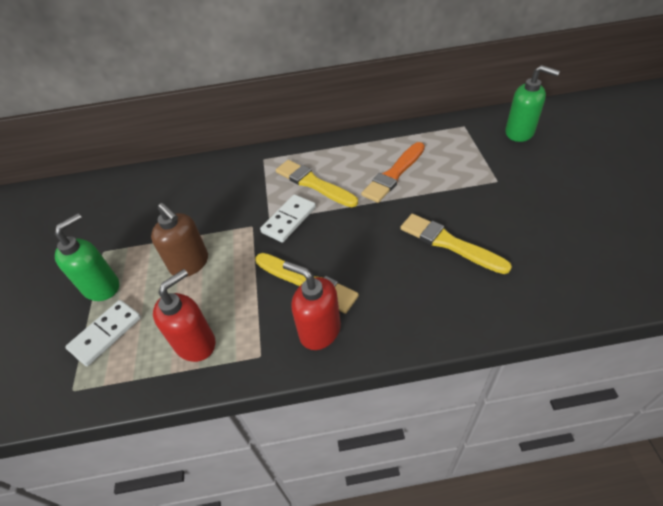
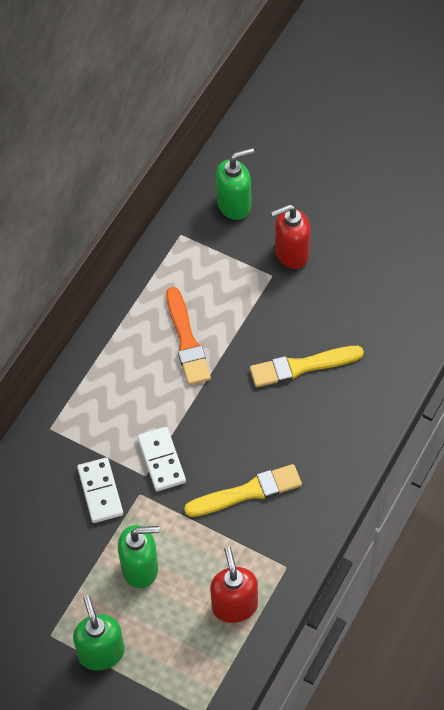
camera: 55 degrees left, 10 degrees up
(106, 333) = (163, 669): white domino -> white domino (100, 491)
(190, 264) = (140, 568): brown soap dispenser -> green soap dispenser
(314, 184) = (133, 410): yellow brush -> none
(319, 330) = (300, 513): red soap dispenser -> red soap dispenser (291, 253)

